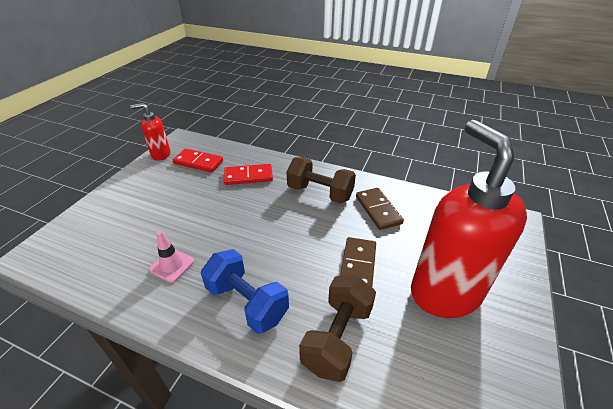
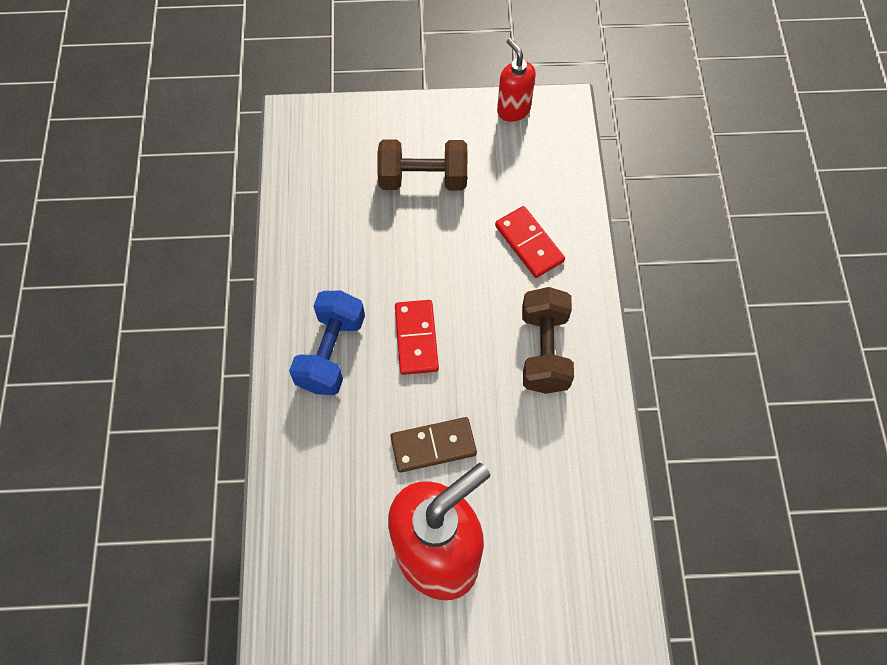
camera: 65 degrees right, 25 degrees up
(172, 265) = (342, 253): pink traffic cone -> none
(198, 162) = (524, 165): red domino -> red domino (416, 338)
(337, 337) = (329, 457): brown dumbbell -> brown dumbbell (423, 178)
(378, 210) = (548, 439): brown domino -> none

